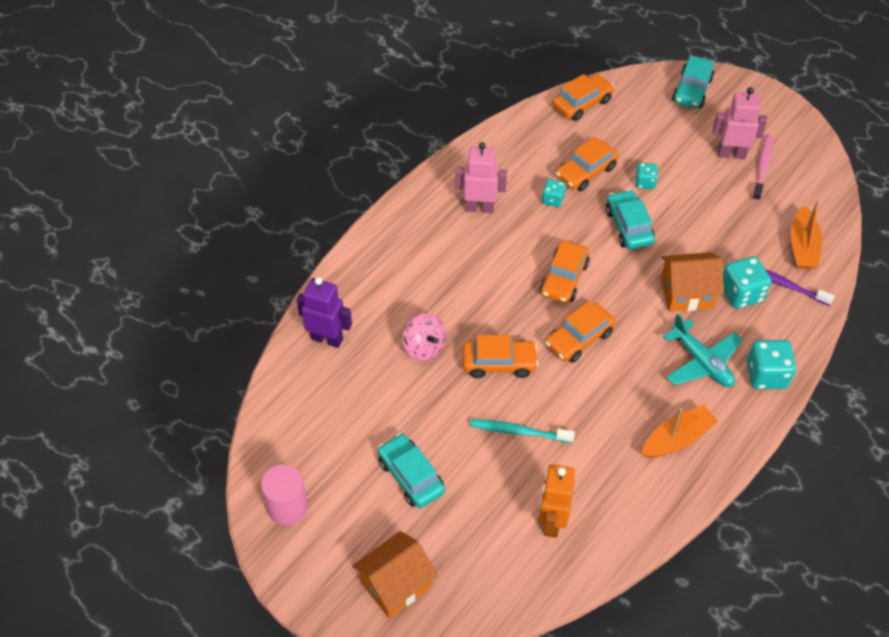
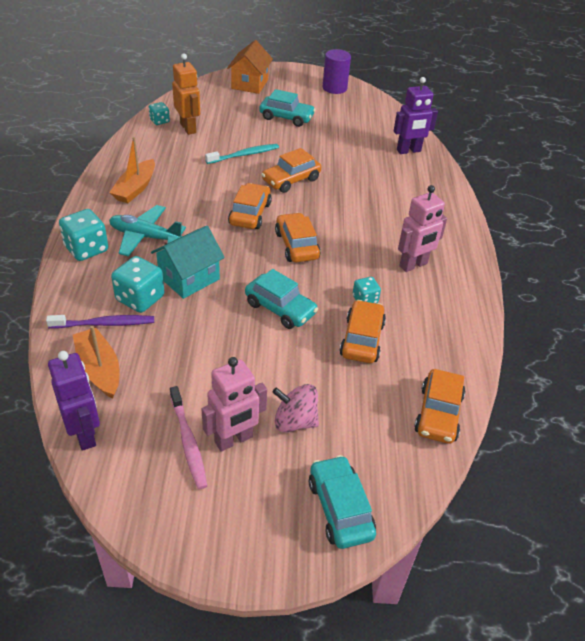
camera: 140 degrees right, 10 degrees down
(288, 507) = (334, 88): pink cylinder -> purple cylinder
(424, 347) = (347, 169): pink spinning top -> pink spinning top (294, 421)
(645, 182) = (299, 357): turquoise dice -> turquoise dice (159, 121)
(686, 293) = (189, 278): orange house -> turquoise house
(831, 205) = (85, 434): none -> purple robot

